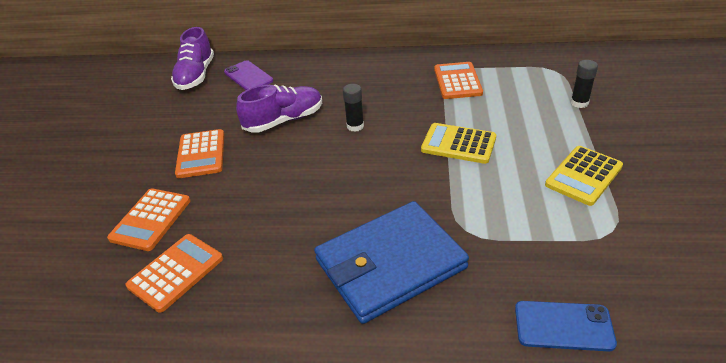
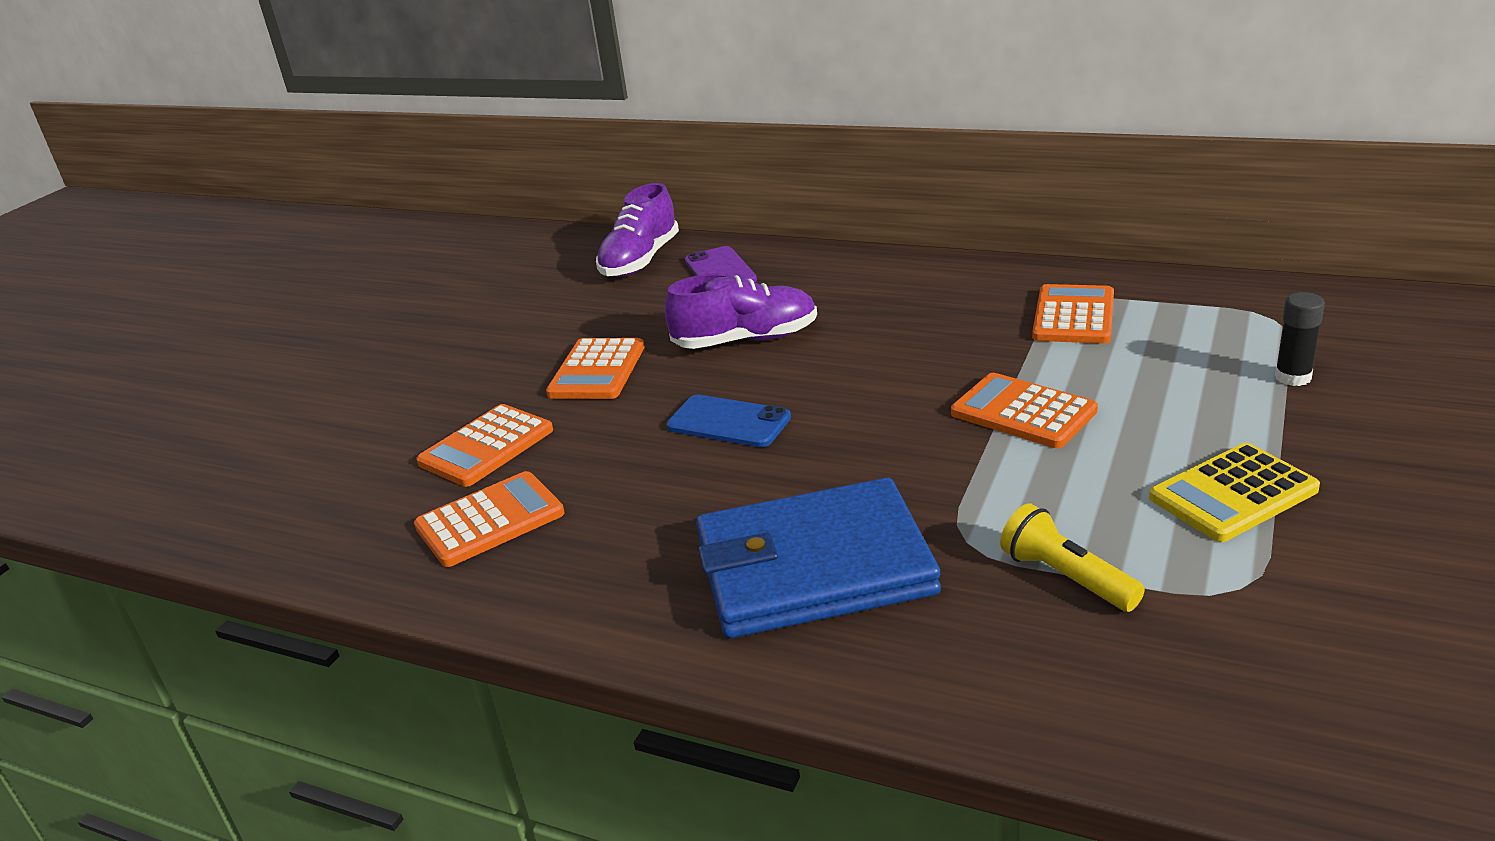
camera: 20 degrees right, 10 degrees down
(355, 126) = (857, 362): black glue stick -> none
(458, 144) = (1023, 412): yellow calculator -> orange calculator
(527, 243) = (1066, 577): none -> yellow flashlight
(563, 326) = (1063, 710): blue phone -> blue phone (728, 422)

